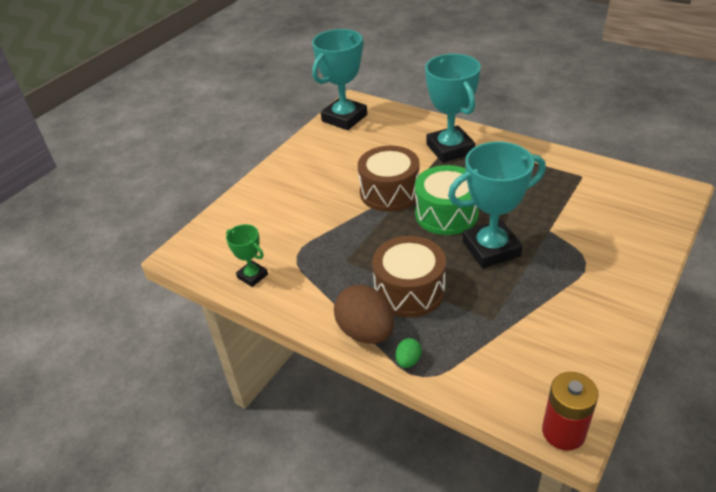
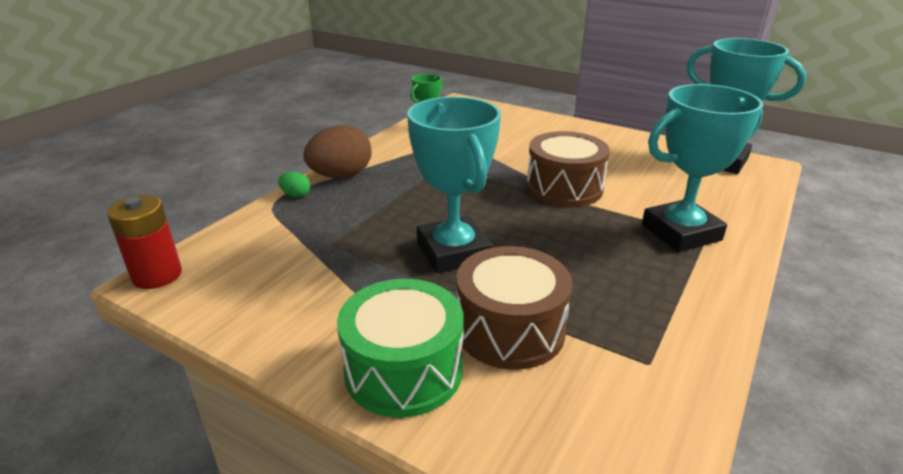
camera: 85 degrees right, 10 degrees down
(409, 290) = (391, 197): brown drum -> brown drum (510, 330)
(446, 214) = (524, 223): green drum -> green drum (404, 370)

